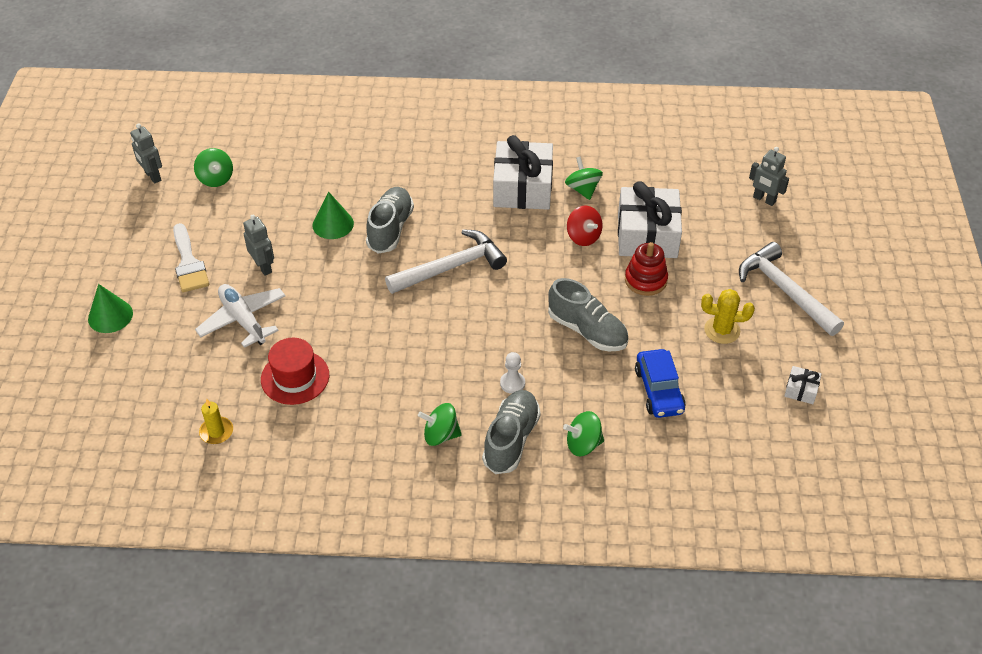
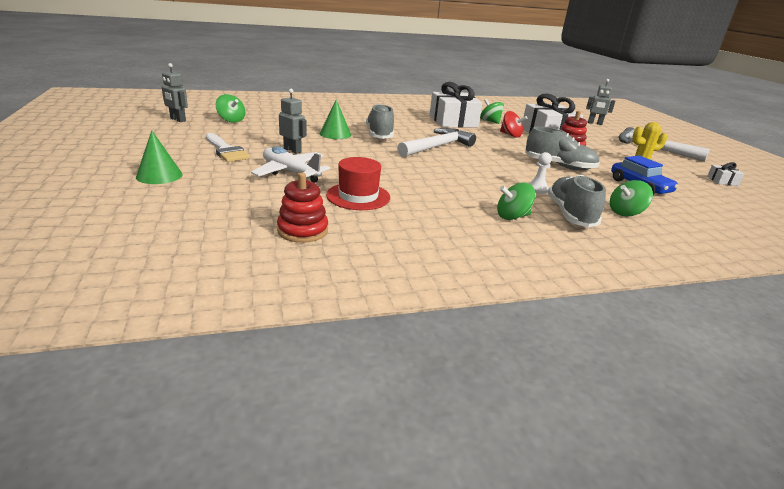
camera: 20 degrees left, 20 degrees down
(216, 432) = (302, 230): yellow candle -> red stacking toy

